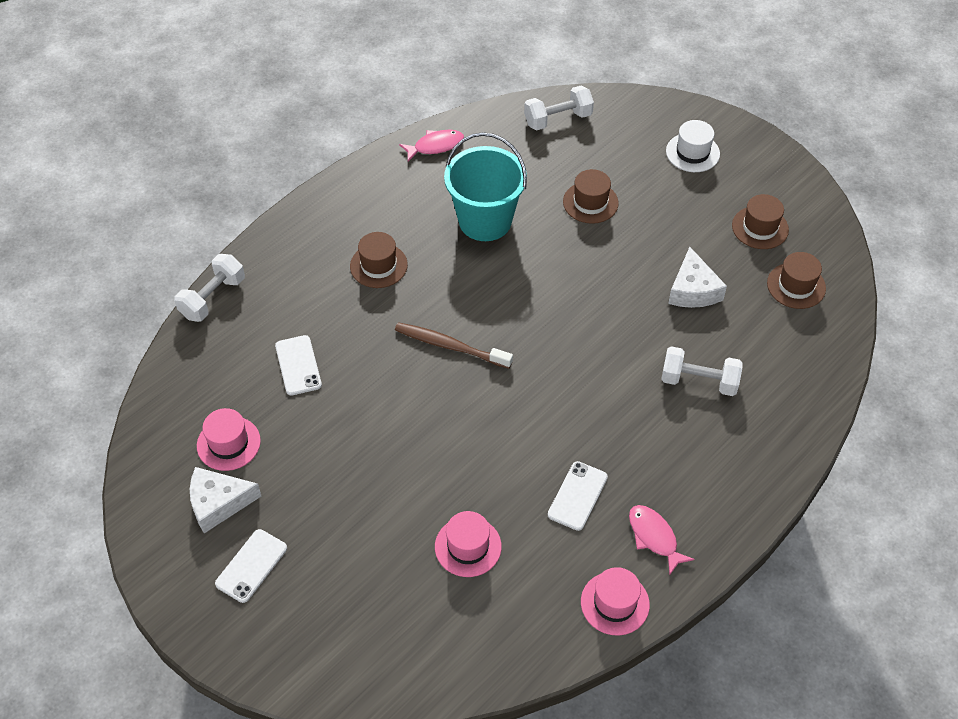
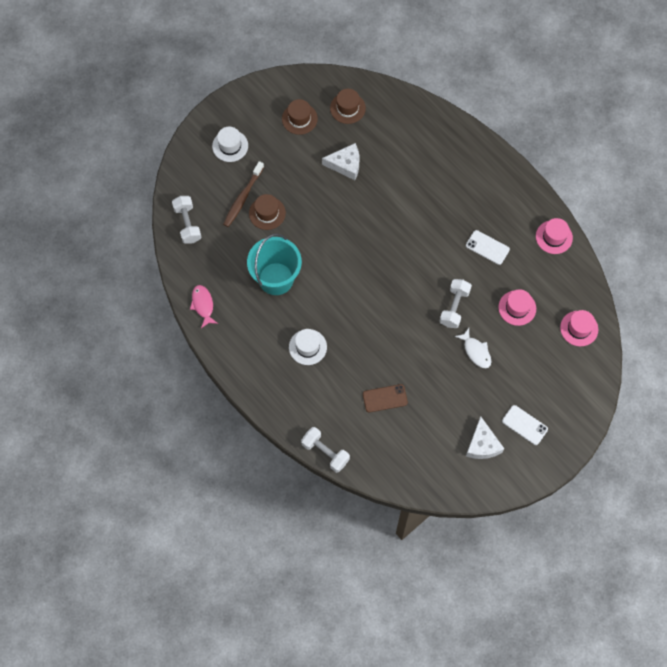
camera: 85 degrees left, 15 degrees up
(228, 443) = (440, 439): pink hat -> pink hat (579, 328)
(298, 365) = (385, 398): white phone -> brown phone
(378, 265) = (307, 347): brown hat -> white hat
(382, 486) = (476, 351): none -> white fish
(450, 346) = (377, 307): brown toothbrush -> brown toothbrush (243, 197)
(654, 537) = (515, 212): pink fish -> none
(699, 381) = (413, 173): white dumbbell -> white dumbbell (454, 307)

